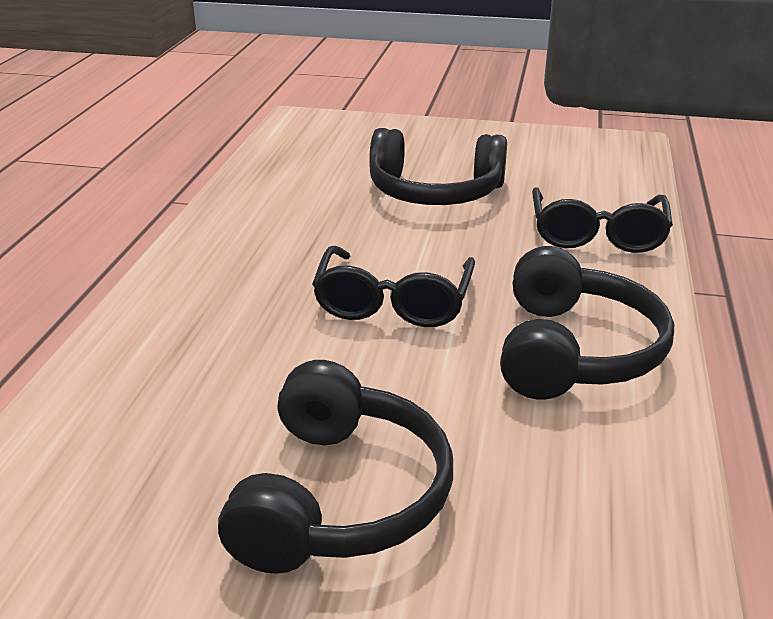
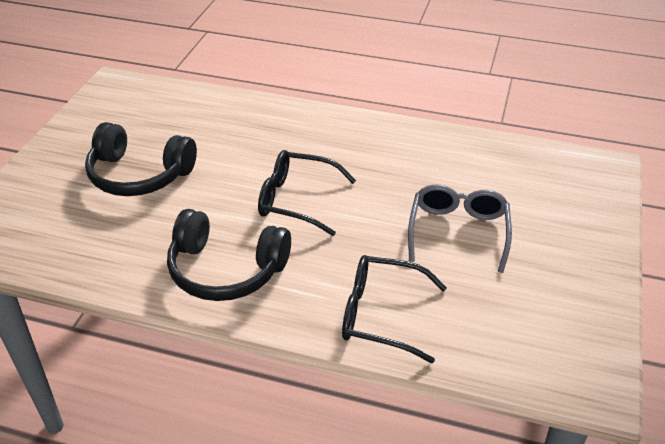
camera: 95 degrees right, 10 degrees up
(435, 192) = (458, 232): black headphones -> grey glasses

